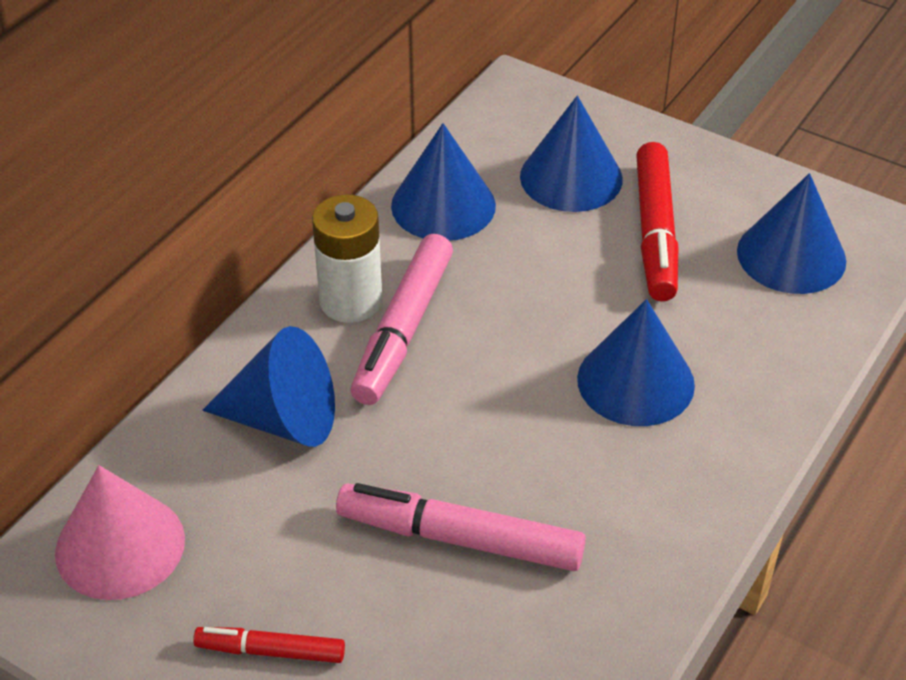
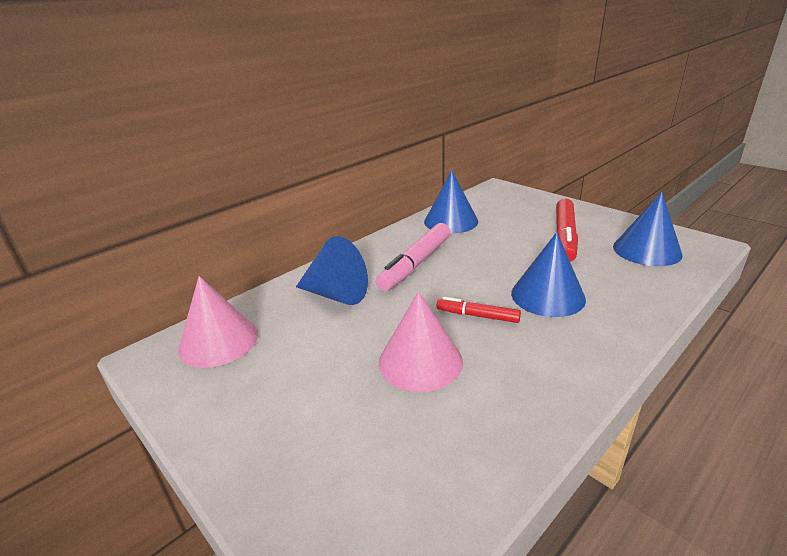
camera: 15 degrees right, 15 degrees down
(270, 651) = (276, 408): red marker -> red marker (477, 316)
(350, 301) = (391, 251): white battery -> none
(460, 538) = (420, 361): pink marker -> pink cone
(571, 177) = (520, 215): blue cone -> none

